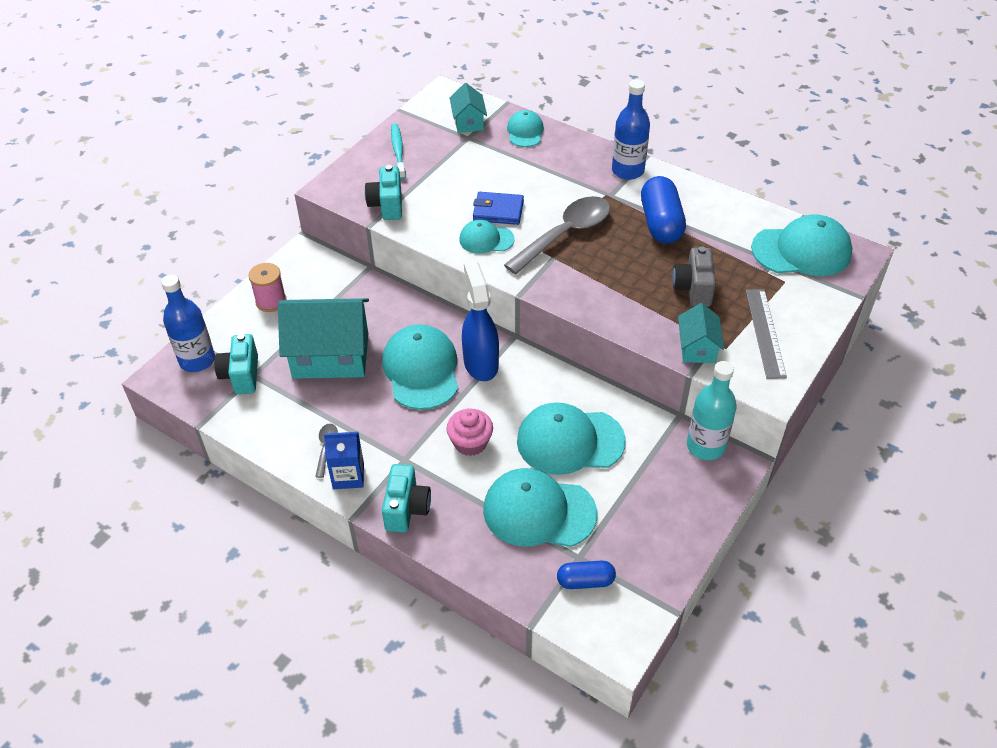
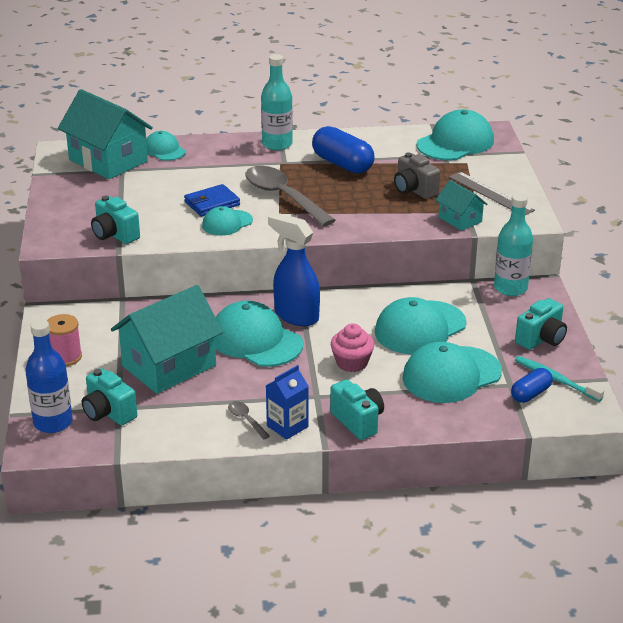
camera: 40 degrees left, 15 degrees down
(398, 151) = (73, 199): turquoise toothbrush -> turquoise toothbrush (555, 379)
(468, 122) = (108, 160): turquoise house -> turquoise house, size x1.95
(565, 234) = (283, 197): grey spoon -> grey spoon turned 45 degrees counterclockwise
(627, 171) = (277, 144): blue bottle -> turquoise bottle
(667, 525) = (541, 339): none -> turquoise camera

